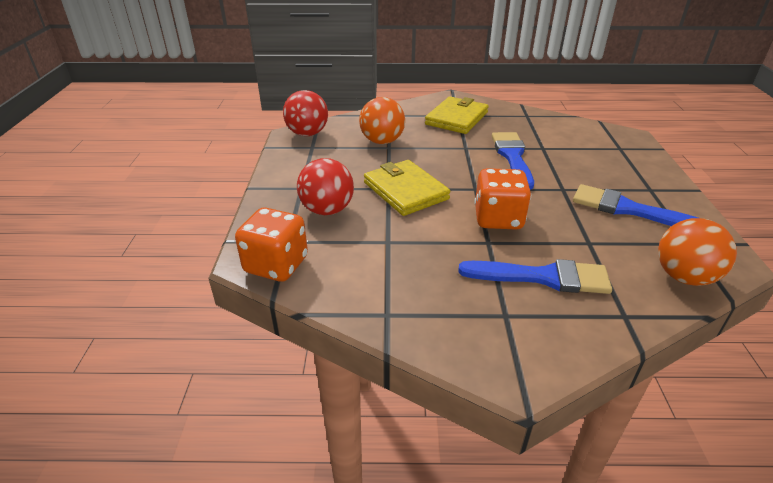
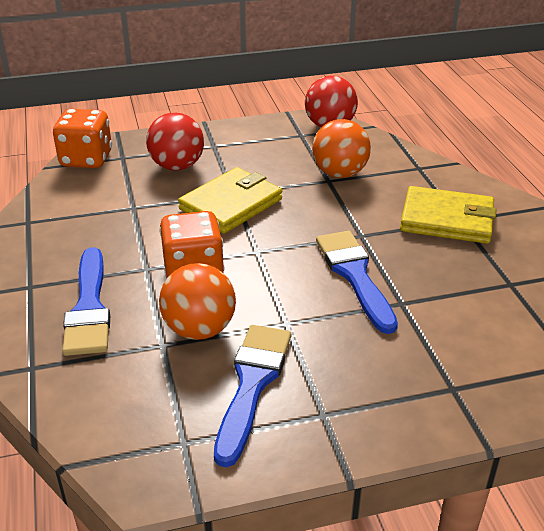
camera: 75 degrees right, 0 degrees up
(512, 157) = (355, 275): blue brush -> blue brush turned 90 degrees counterclockwise
(684, 277) = (105, 424): orange ball -> orange ball (199, 329)

